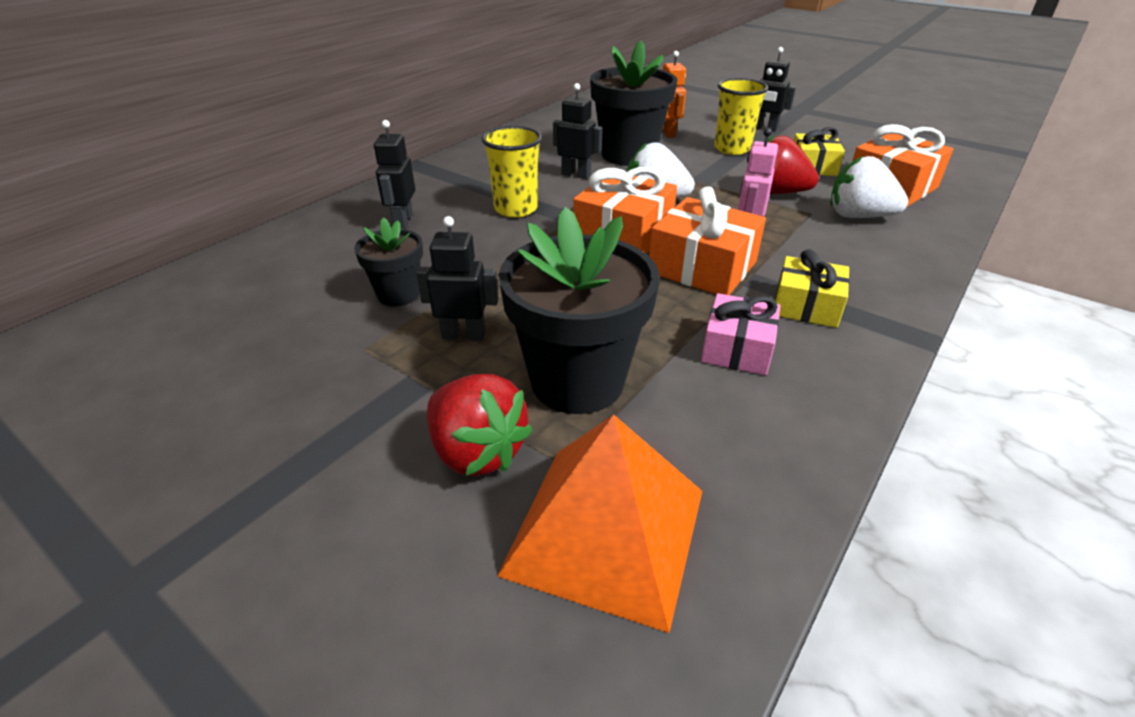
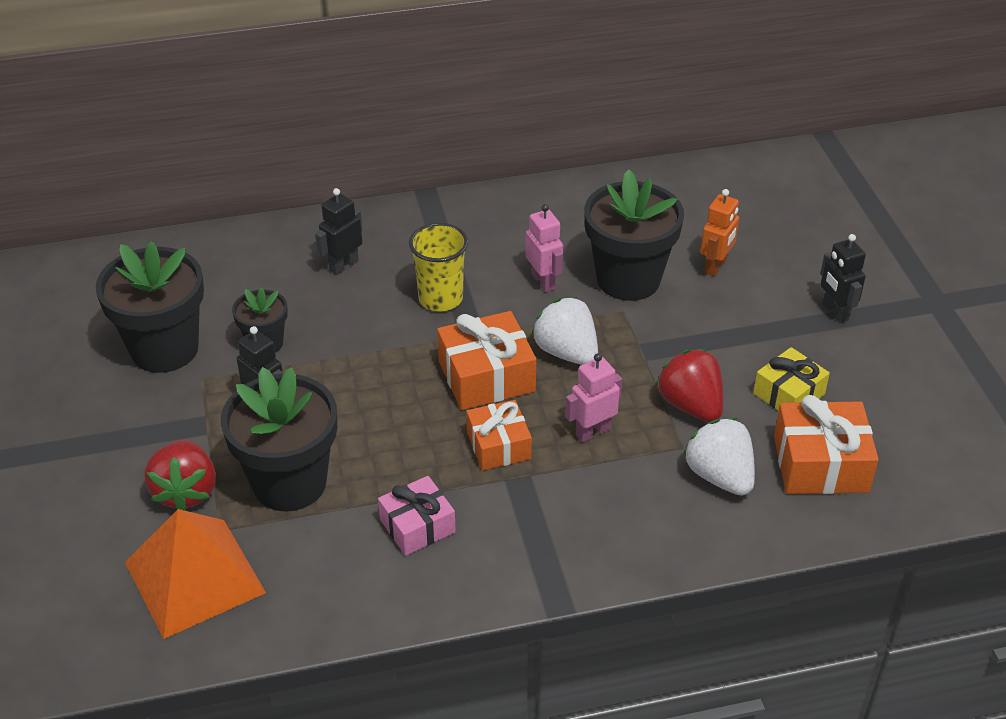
camera: 40 degrees right, 5 degrees up
(288, 345) = (164, 349): none -> black flower pot
(576, 175) = (543, 281): black robot -> pink robot
(702, 267) = (498, 445): orange gift -> orange gift, size x0.66
(732, 149) = (746, 324): yellow cup -> none
(806, 306) = (519, 527): yellow gift -> none

